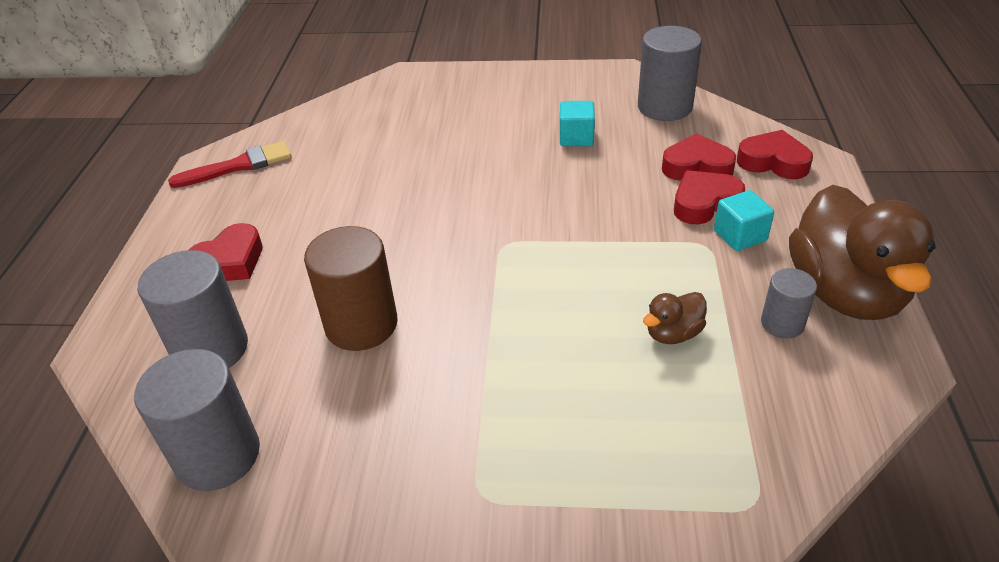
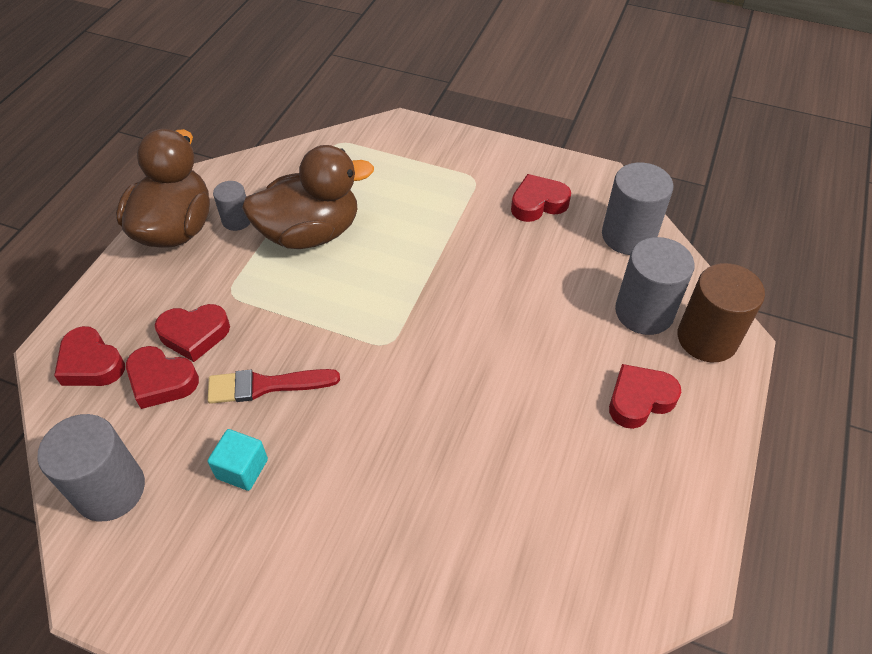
camera: 165 degrees left, 10 degrees up
(238, 166) = (646, 559): red brush -> red brush (266, 386)
(361, 325) = (525, 300): brown cylinder -> brown cylinder (707, 338)
(364, 475) = (538, 203): none -> red heart
(673, 333) = (310, 233): brown duck -> brown duck, size x2.30
(740, 235) = (198, 293): turquoise cube -> none

